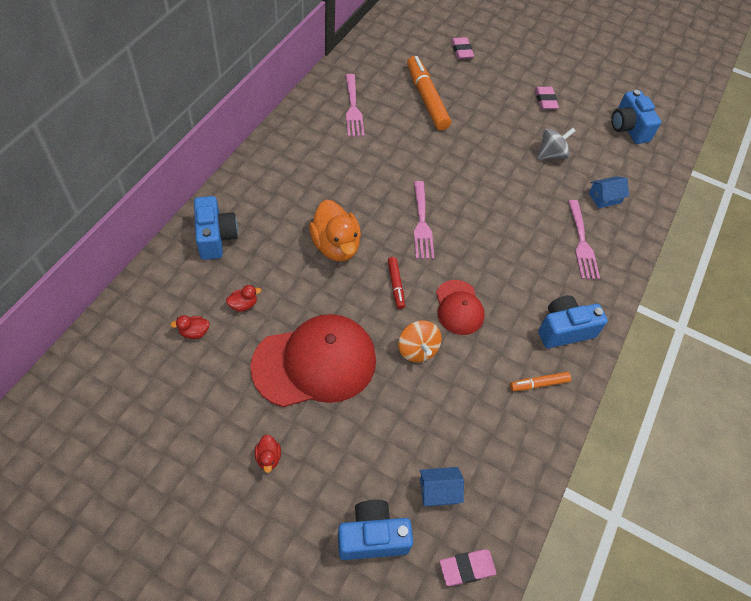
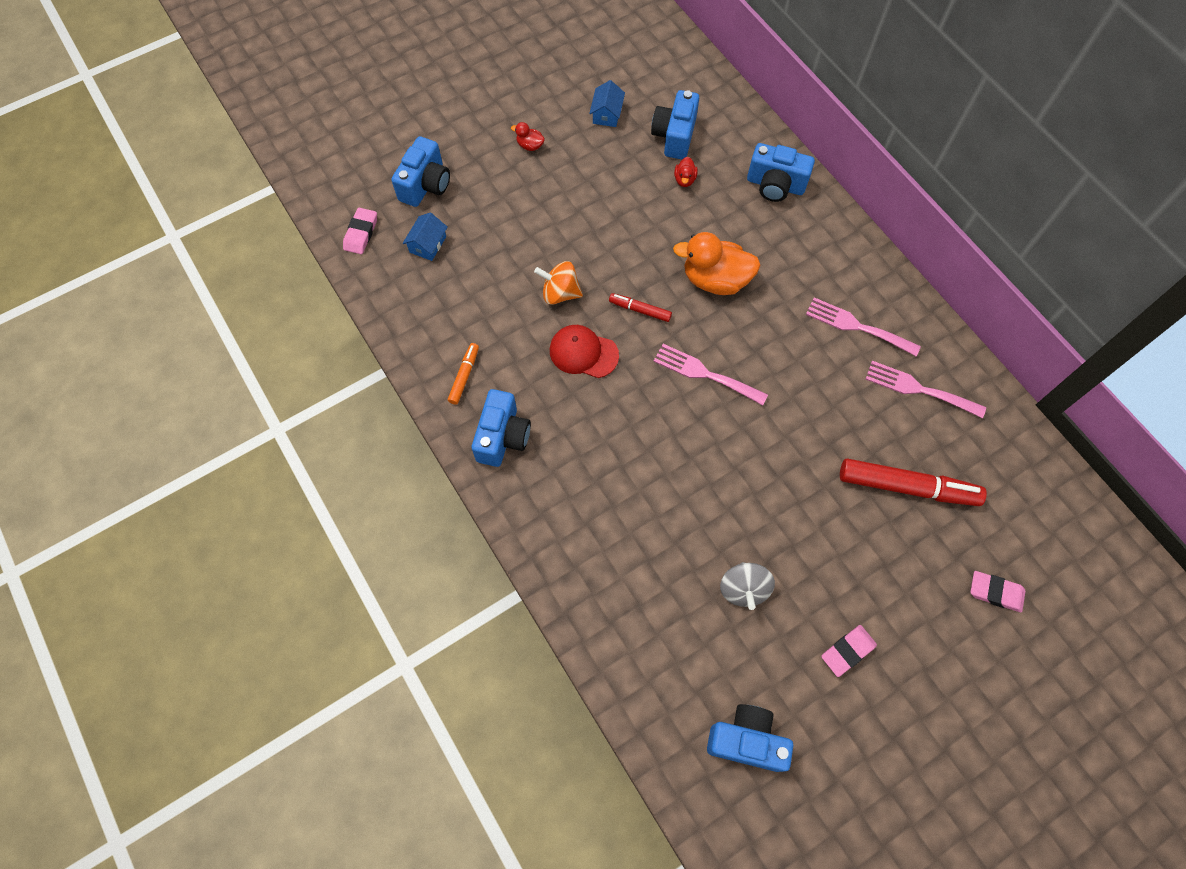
camera: 125 degrees right, 10 degrees up
(194, 332) = (674, 136): red duck -> blue camera
(315, 363) = (594, 209): red cap -> none
(426, 99) = (907, 487): orange marker -> red marker
(545, 100) = (847, 651): pink eraser -> pink eraser turned 60 degrees counterclockwise
(582, 243) = (593, 531): pink fork -> pink fork (856, 326)
(604, 198) = (643, 609): blue house -> blue house (607, 114)

